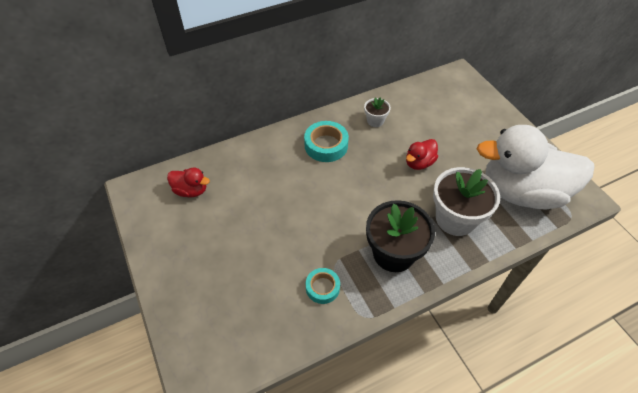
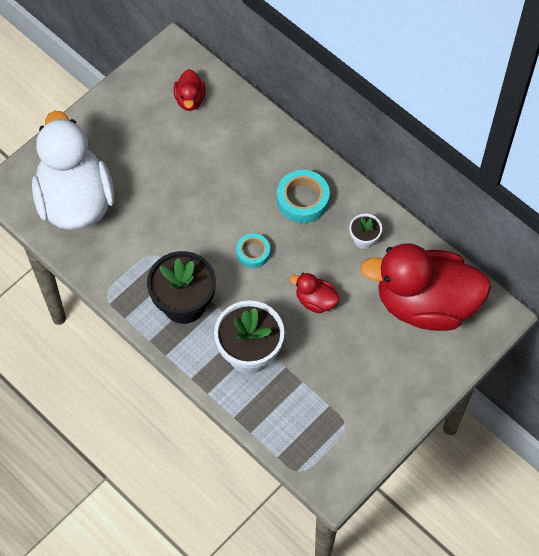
camera: 70 degrees right, 10 degrees up
(322, 287) = (124, 252): turquoise tape -> turquoise tape (253, 253)
(440, 104) = (425, 304): none -> red duck
(521, 192) = (314, 415): white duck -> white duck (75, 201)

